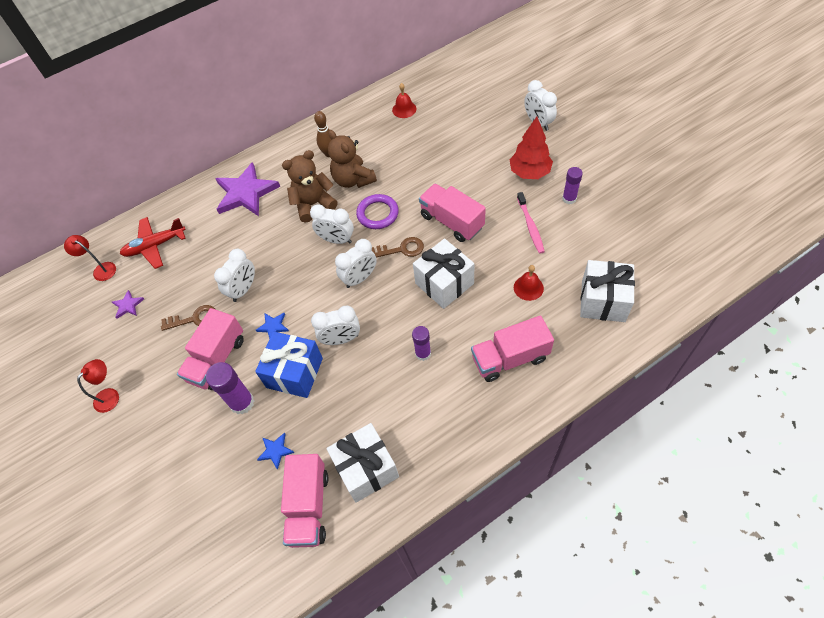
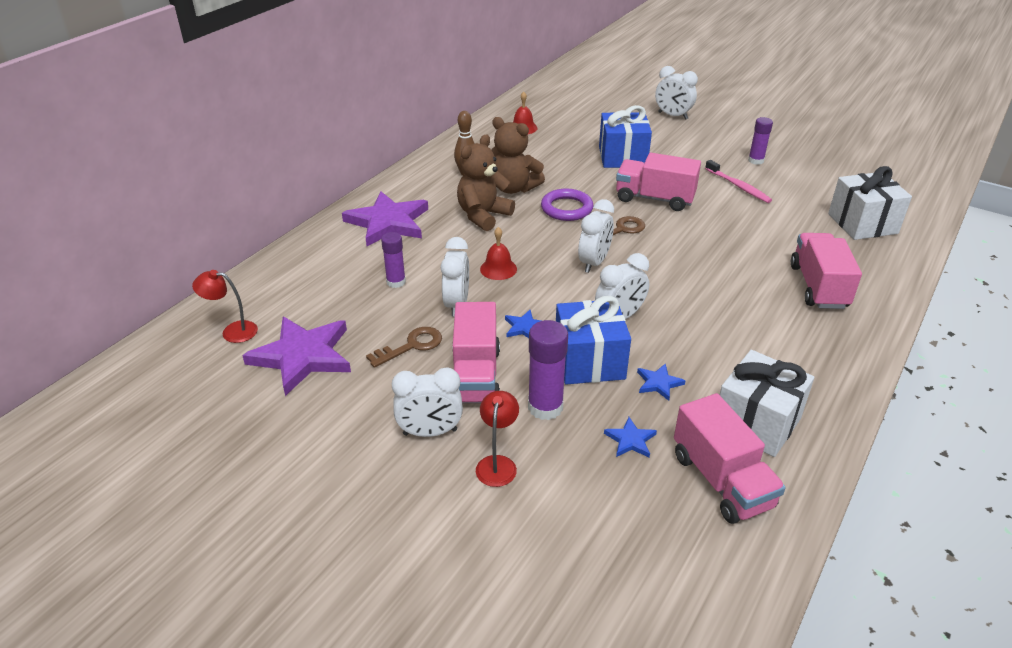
camera: 30 degrees left, 20 degrees down
(110, 395) = (347, 453): red lamp -> red lamp (497, 464)
(128, 305) = (302, 356): purple star -> purple star, size x2.28
(155, 246) = (299, 292): red plane -> none
(326, 409) = (658, 383): none -> blue star
(336, 240) = (537, 238): white clock -> white clock (430, 432)
(423, 353) = (724, 306): purple glue stick -> purple glue stick (396, 282)
(444, 283) = (693, 246): white gift -> none
(460, 165) = (622, 157): none -> blue gift
(510, 358) = (818, 286): pink truck -> pink truck turned 135 degrees clockwise
(528, 287) = (782, 230): red bell -> red bell (498, 269)
(529, 172) = (699, 150): red tree -> none

